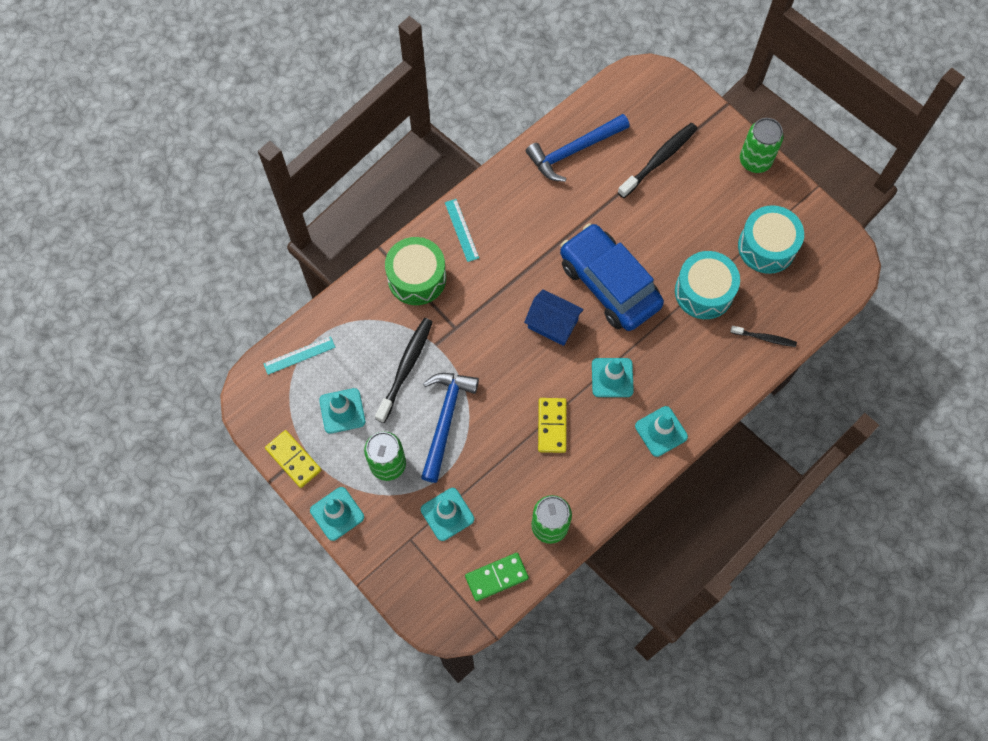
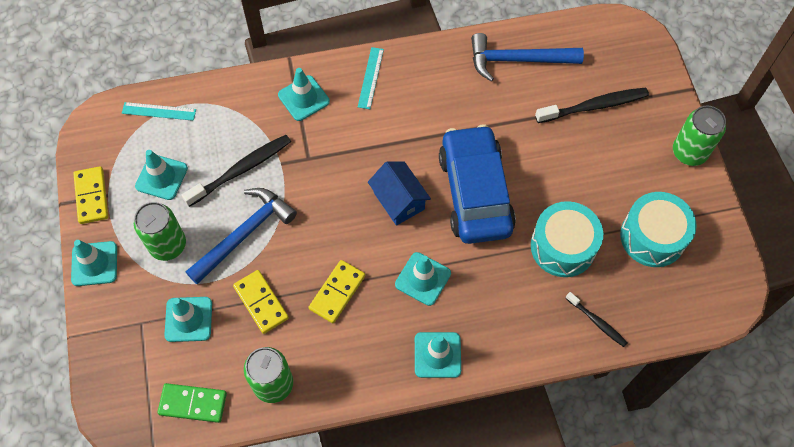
camera: 30 degrees right, 5 degrees down
(417, 278) = (303, 98): green drum -> turquoise traffic cone
(497, 468) = (261, 302): none -> yellow domino

